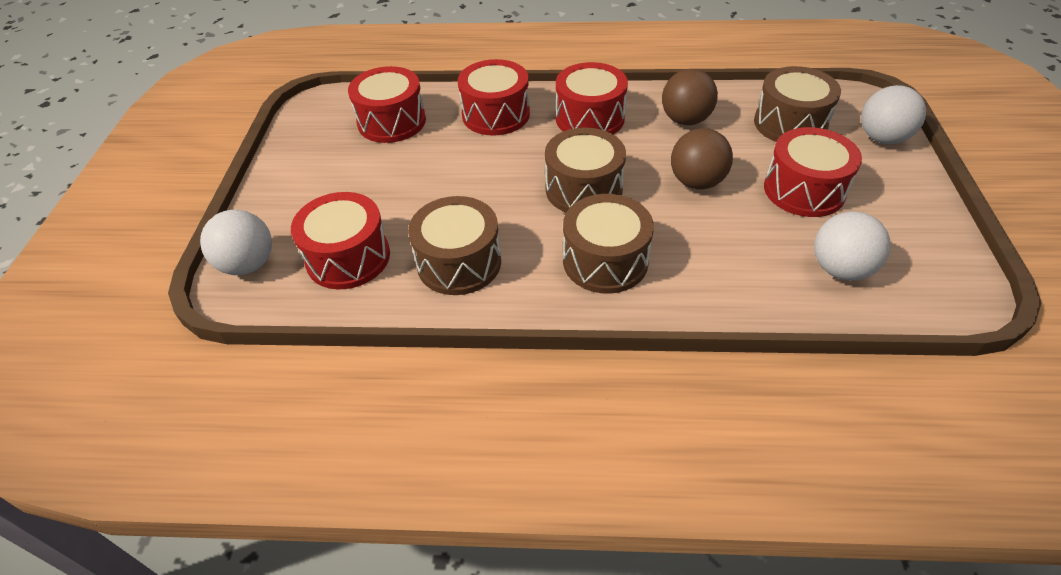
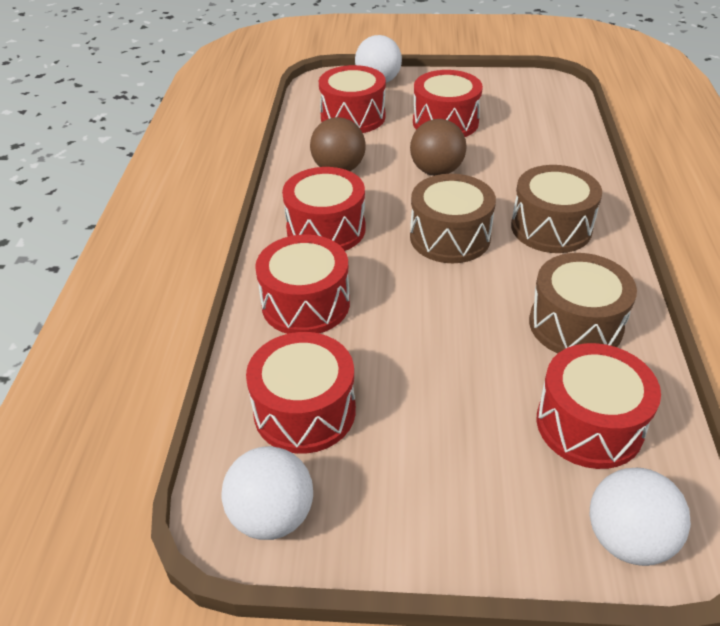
camera: 90 degrees left, 5 degrees down
(790, 124) = (353, 117): brown drum -> red drum
(840, 269) = (535, 120): white ball -> white ball (272, 516)

